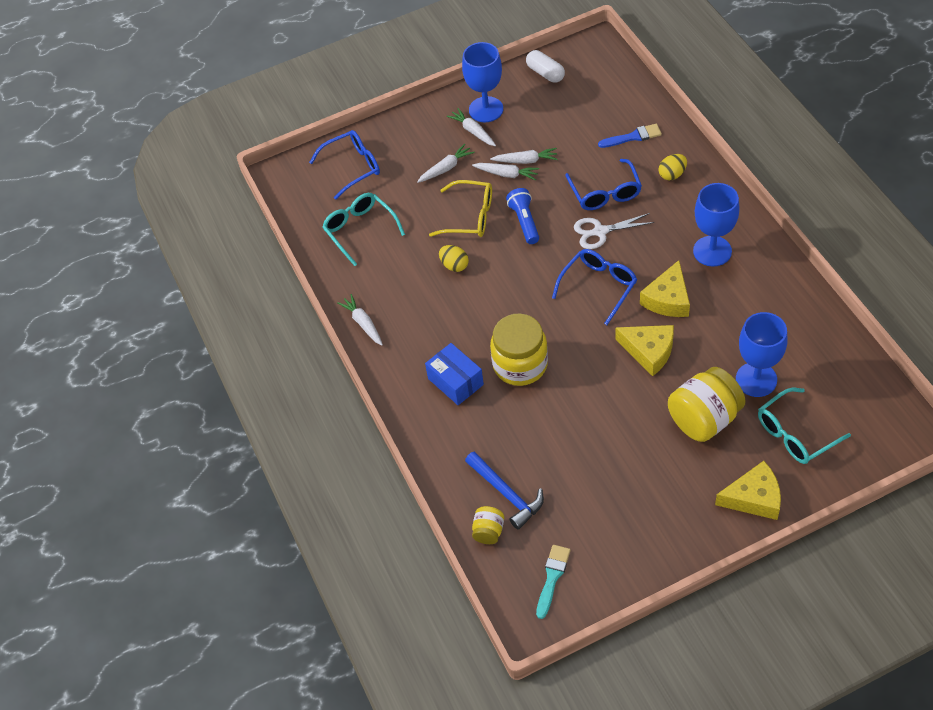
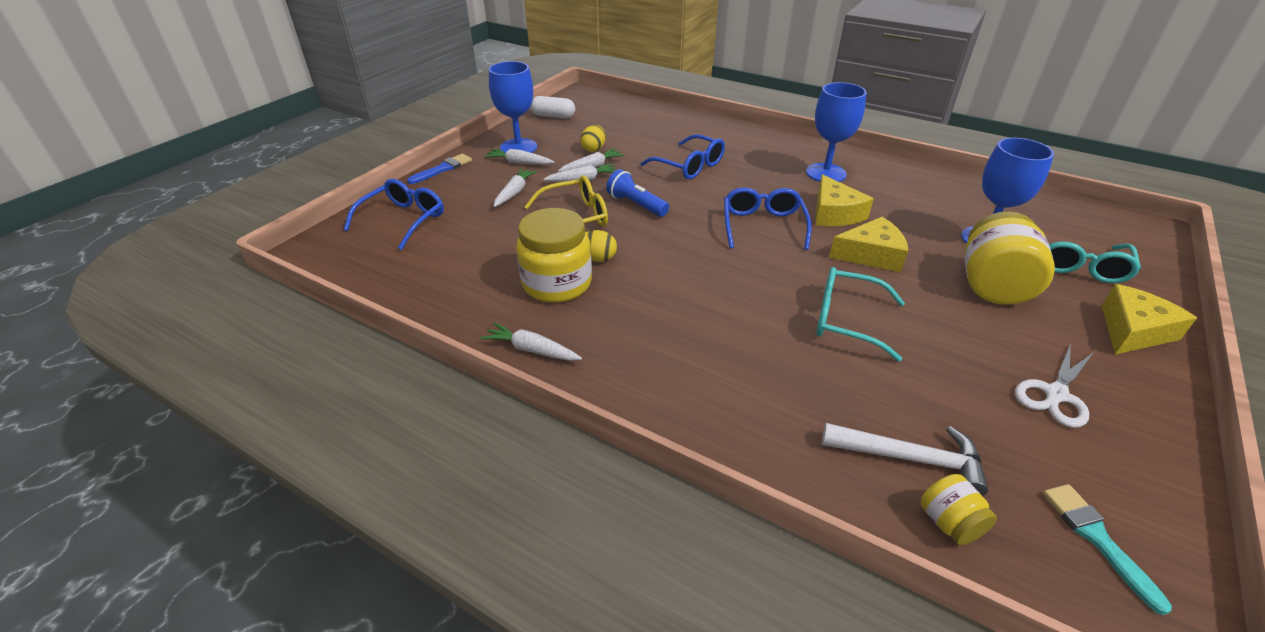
camera: 40 degrees left, 15 degrees down
(360, 230) = (454, 266): turquoise glasses -> turquoise glasses (846, 320)
(455, 381) = (708, 361): blue box -> none
(506, 494) = (910, 459): blue hammer -> white hammer
(520, 364) = (763, 315): yellow jar -> yellow jar (557, 283)
(600, 231) = (716, 190): white scissors -> white scissors (1055, 394)
(633, 137) = (672, 130): blue brush -> blue brush (443, 169)
(672, 174) = (731, 141): yellow egg -> yellow egg (593, 149)

